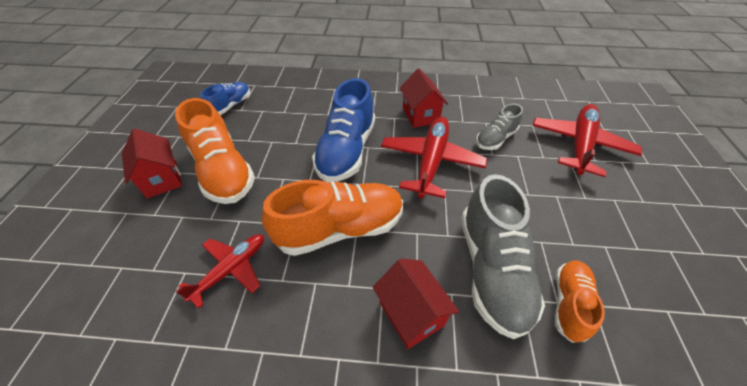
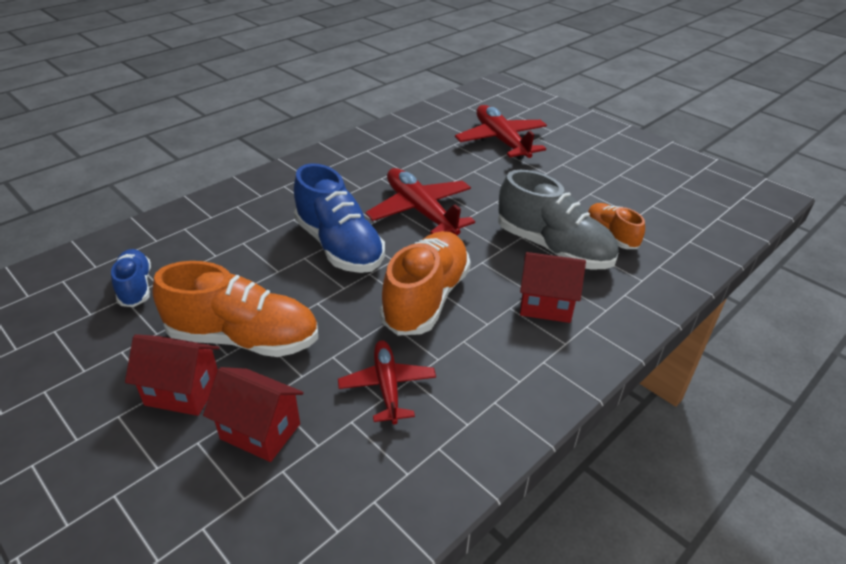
camera: 50 degrees left, 10 degrees down
(420, 115) = (359, 183): red house -> red house (260, 431)
(495, 139) = (443, 168): grey shoe -> none

